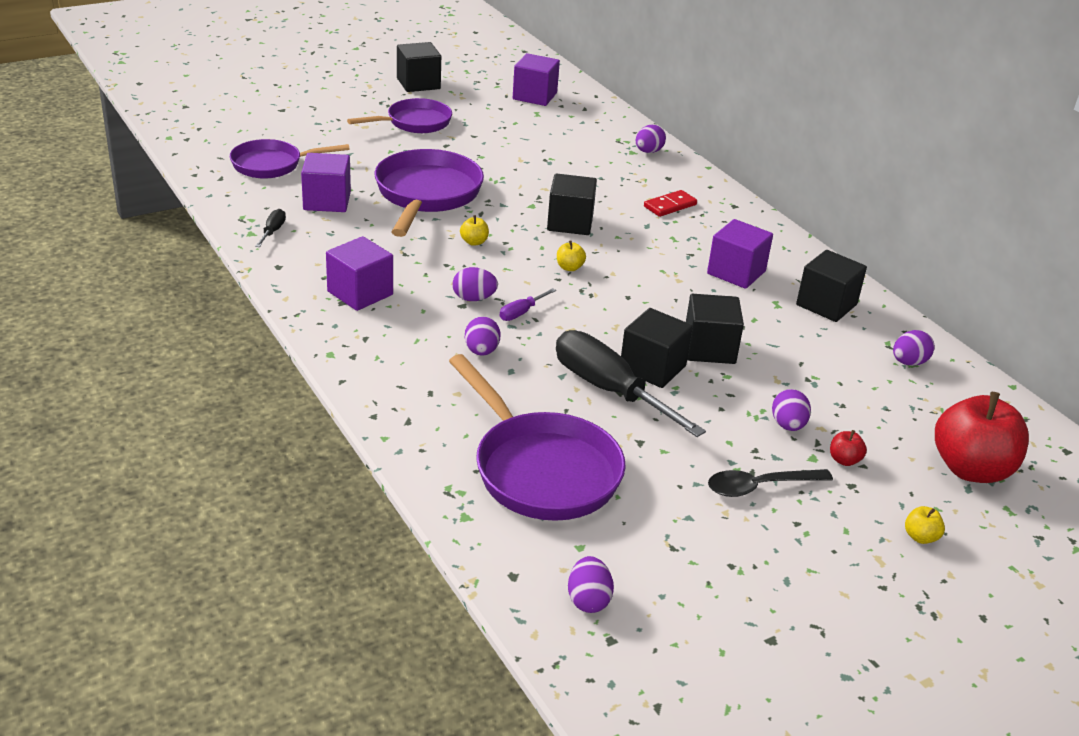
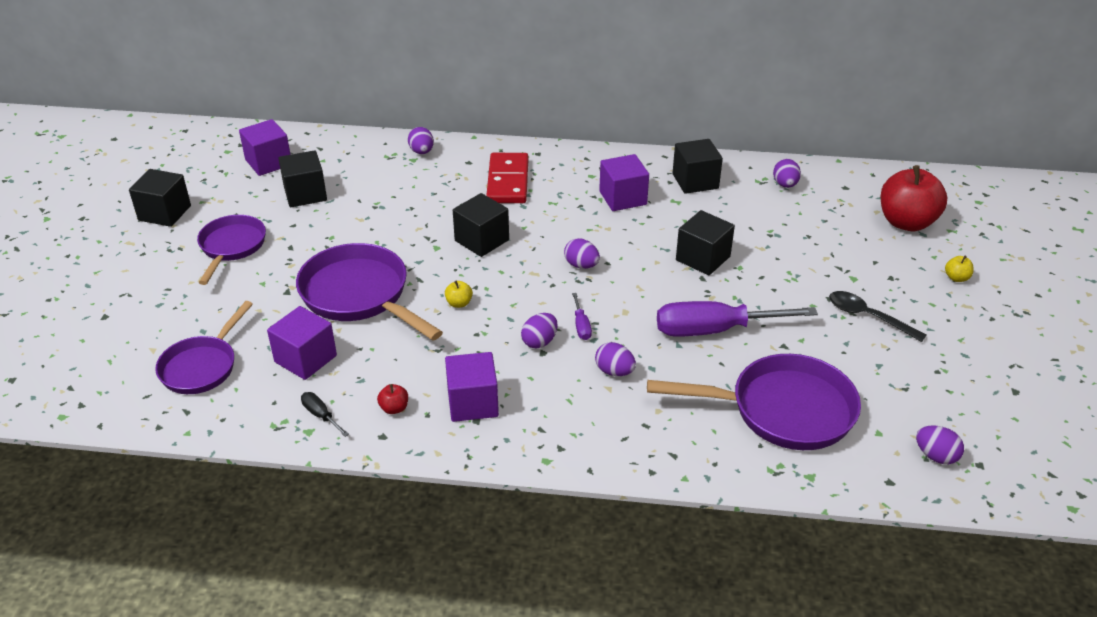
camera: 50 degrees left, 5 degrees up
(569, 267) = (543, 271): yellow apple -> none
(609, 390) = (715, 330): black screwdriver -> purple screwdriver
(652, 368) = (704, 296): black cube -> black cube (305, 194)
(670, 206) = (508, 181): red domino -> red domino, size x1.72
(760, 487) = (868, 317): black spoon -> black spoon turned 105 degrees clockwise
(788, 425) = (813, 270): purple egg -> purple egg (581, 265)
(844, 460) = (865, 266): red apple -> red apple (394, 408)

